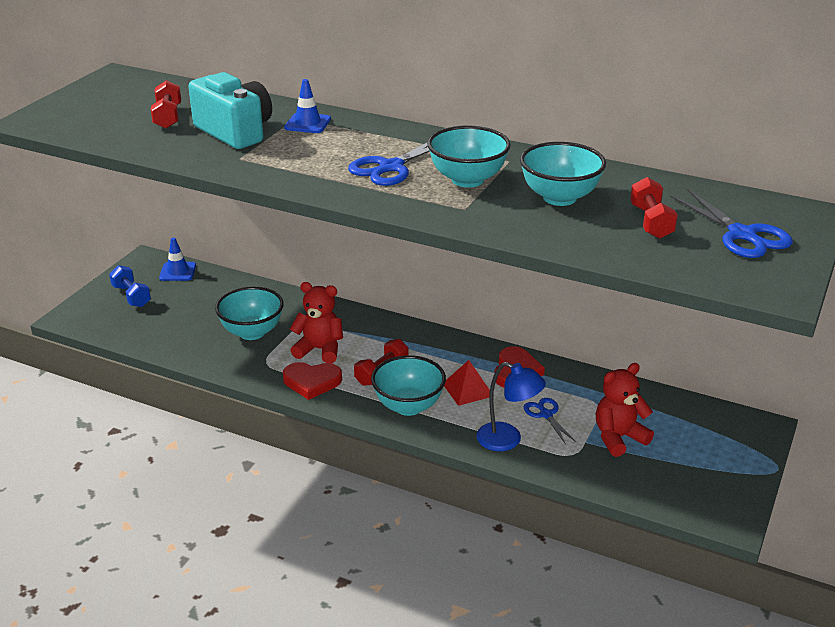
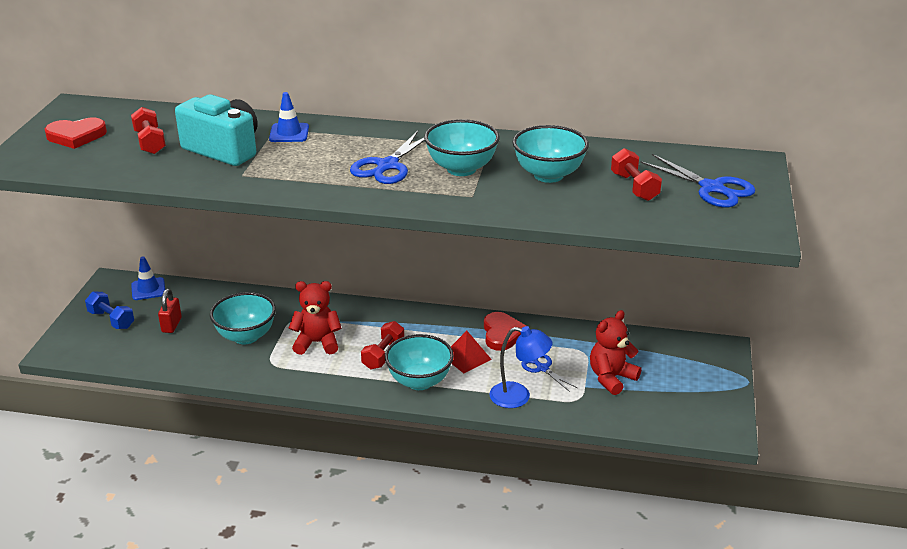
camera: 15 degrees left, 0 degrees up
(185, 310) = (171, 325): none -> red padlock
(312, 382) = (322, 374): red heart -> red heart (76, 136)

